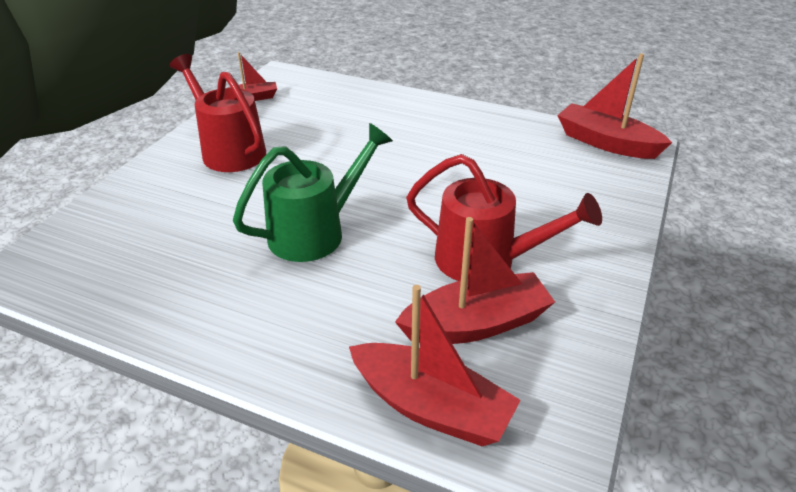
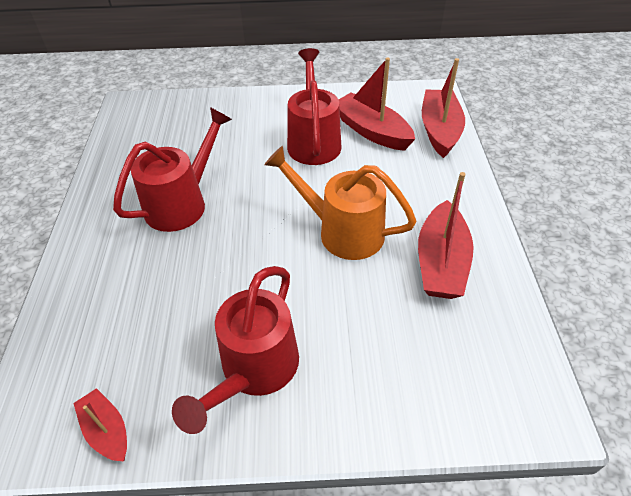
camera: 115 degrees left, 10 degrees up
(316, 232) = (341, 231): green watering can -> orange watering can
(439, 152) = (183, 202): none -> red watering can
(606, 143) = (127, 119): red boat -> red boat (441, 262)

